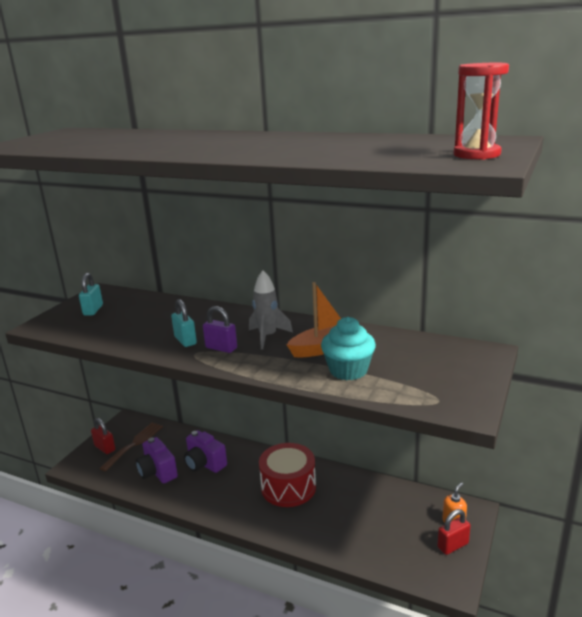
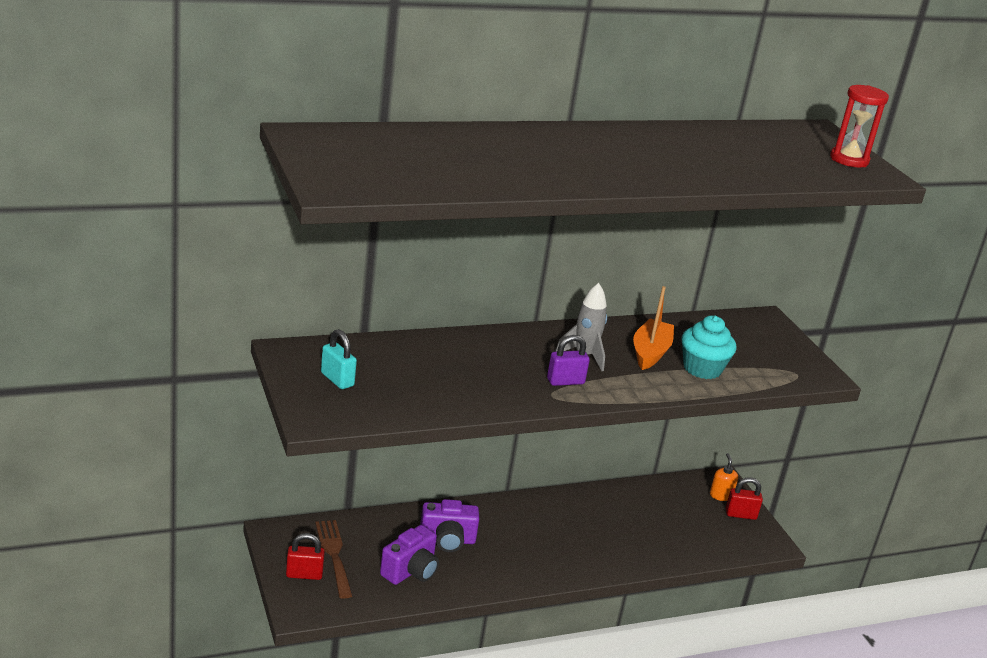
camera: 50 degrees left, 5 degrees up
(157, 472) = (410, 571): purple camera -> purple camera turned 60 degrees counterclockwise
(185, 340) = (516, 384): turquoise padlock -> none
(288, 487) = (560, 526): red drum -> none
(453, 545) = (740, 514): red padlock -> red padlock turned 75 degrees clockwise

